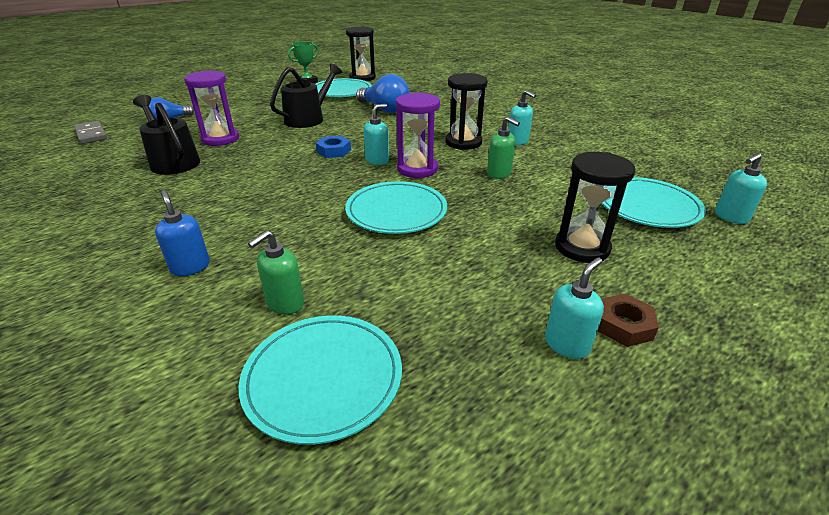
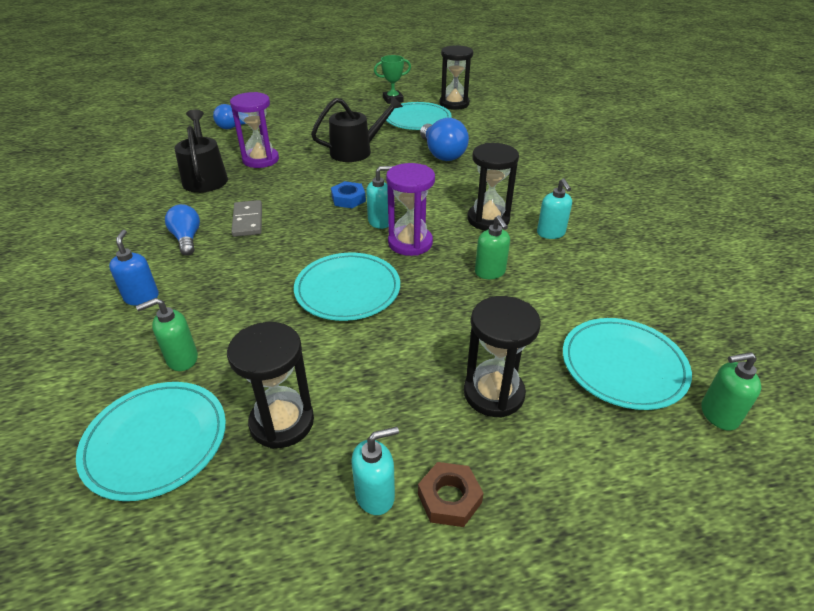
camera: 25 degrees right, 5 degrees up
(91, 134) = (165, 131): grey domino -> grey domino (247, 221)
(198, 210) = (187, 239): none -> blue light bulb
(434, 320) = (282, 422): none -> black hourglass
(730, 217) = (718, 415): turquoise soap dispenser -> green soap dispenser

